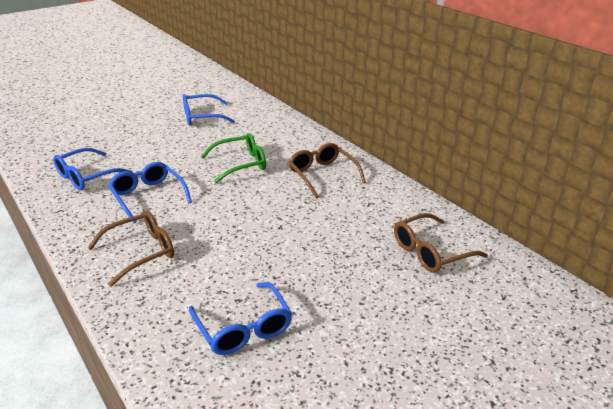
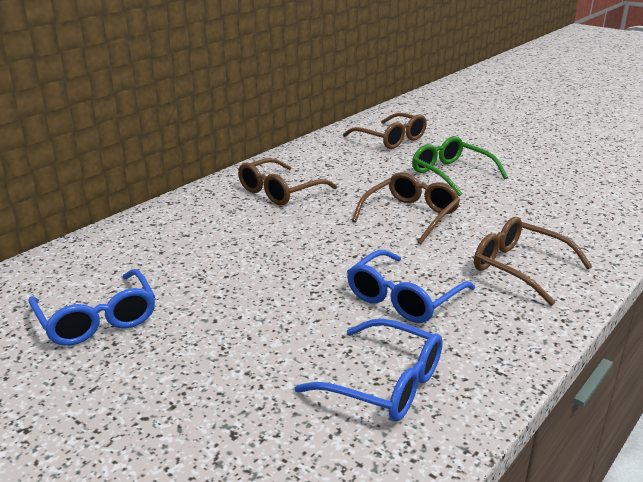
camera: 105 degrees left, 5 degrees down
(240, 164) = (274, 246): green glasses -> green glasses (451, 174)
(243, 328) = (559, 194): blue glasses -> none
(251, 223) = (410, 215): none -> brown glasses

